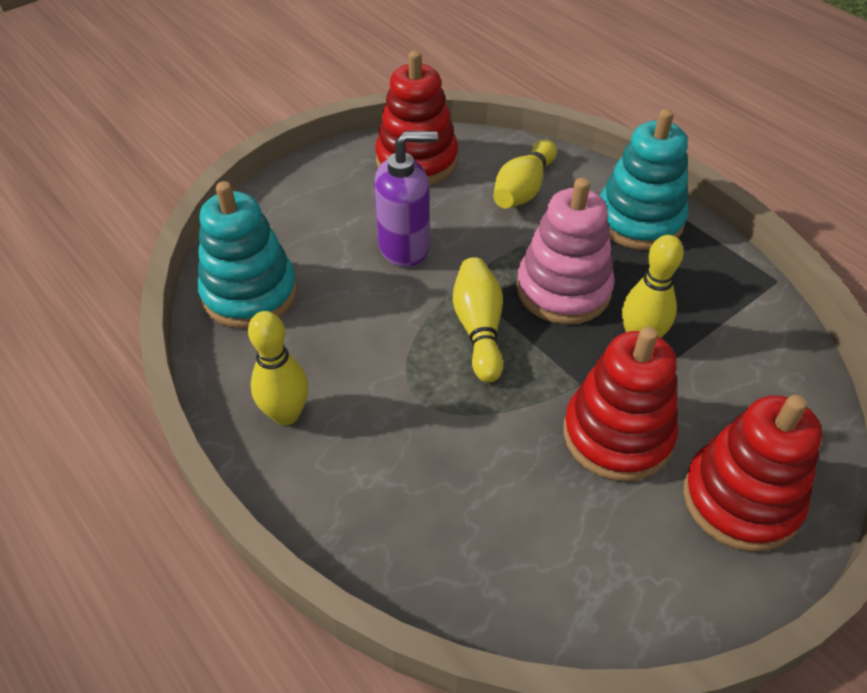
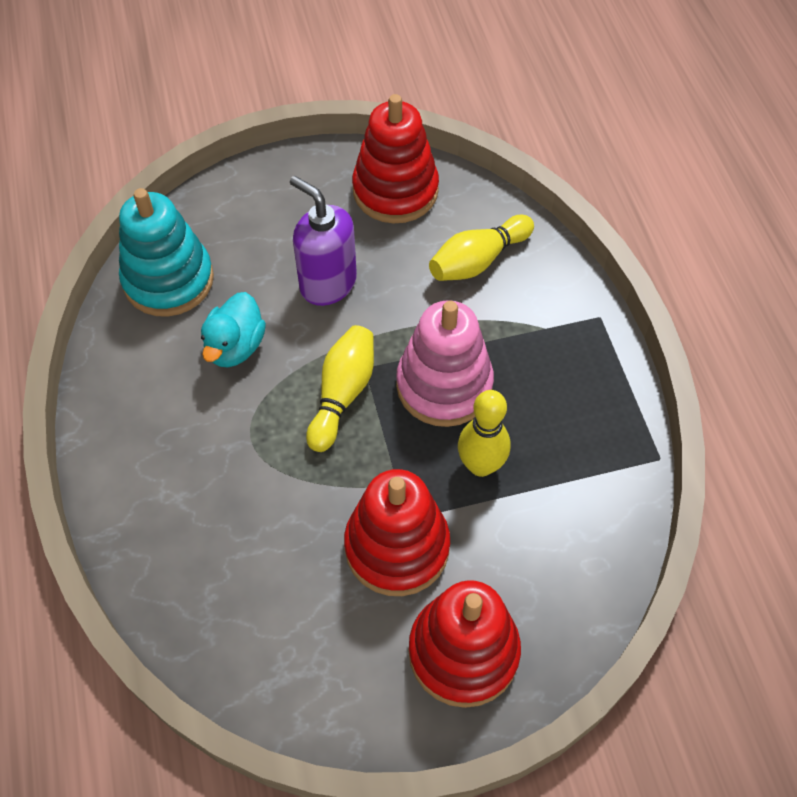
camera: 25 degrees right, 10 degrees up
(286, 414) = (136, 409): yellow bowling pin -> none
(351, 326) = (235, 347): none -> turquoise duck
(404, 247) = (327, 283): purple soap dispenser -> purple soap dispenser turned 150 degrees counterclockwise
(639, 220) = (568, 339): turquoise stacking toy -> none

